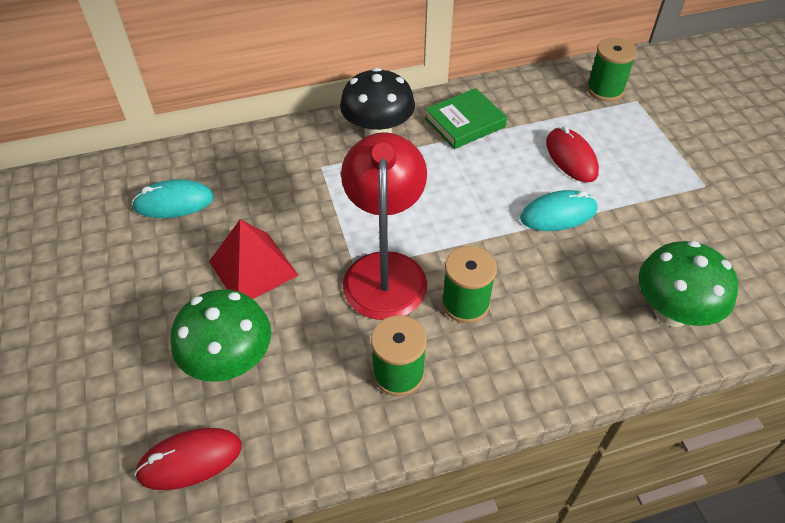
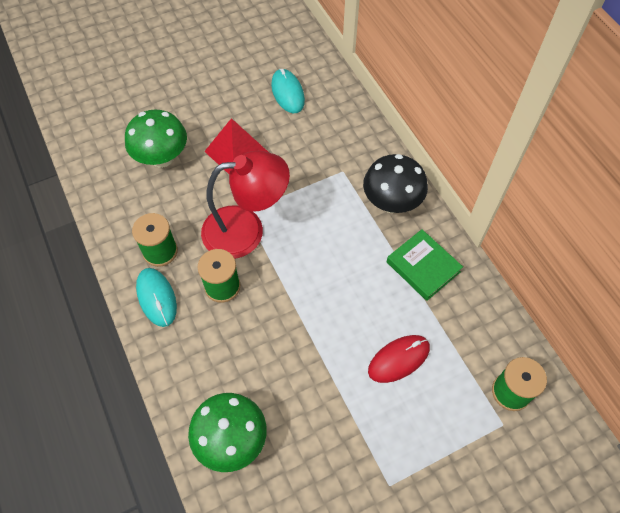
camera: 80 degrees right, 10 degrees up
(190, 460) = (97, 155): red mouse -> none
(558, 214) = (325, 349): turquoise mouse -> turquoise mouse (156, 298)

